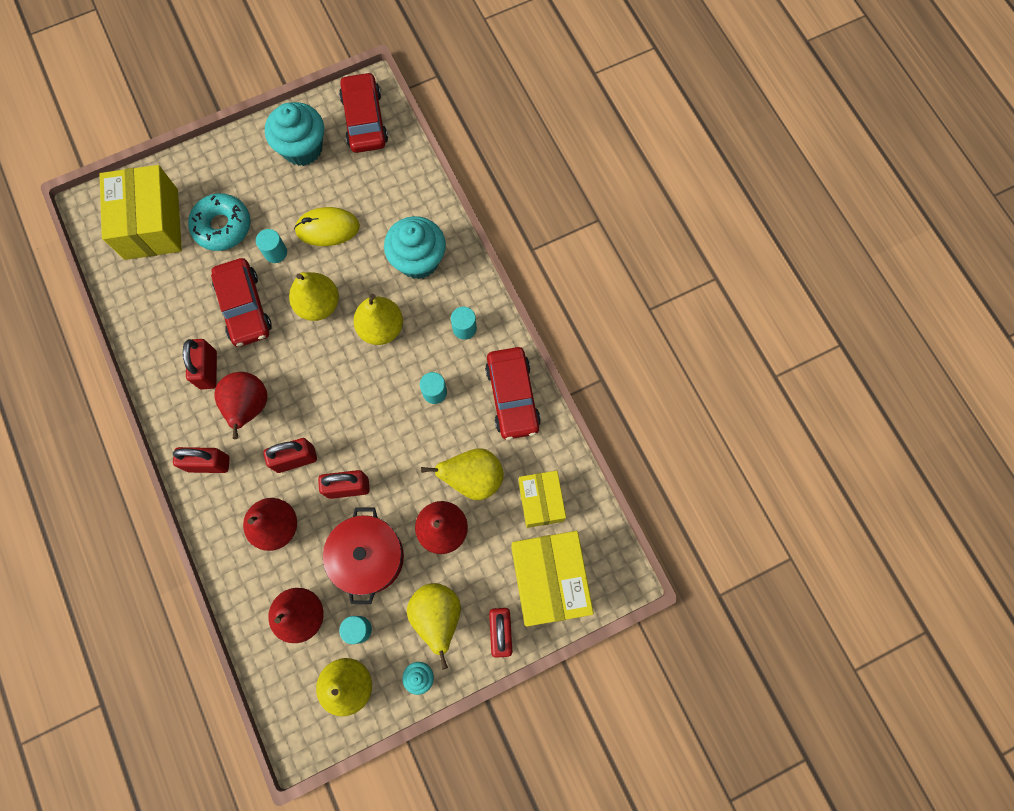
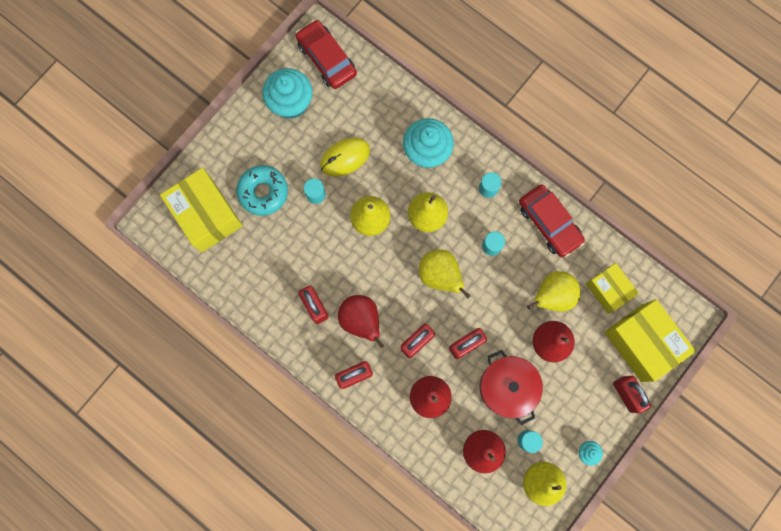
camera: 25 degrees left, 5 degrees up
(244, 307) = (315, 247): red car -> none
(437, 616) = (577, 405): yellow pear -> yellow pear (440, 275)

